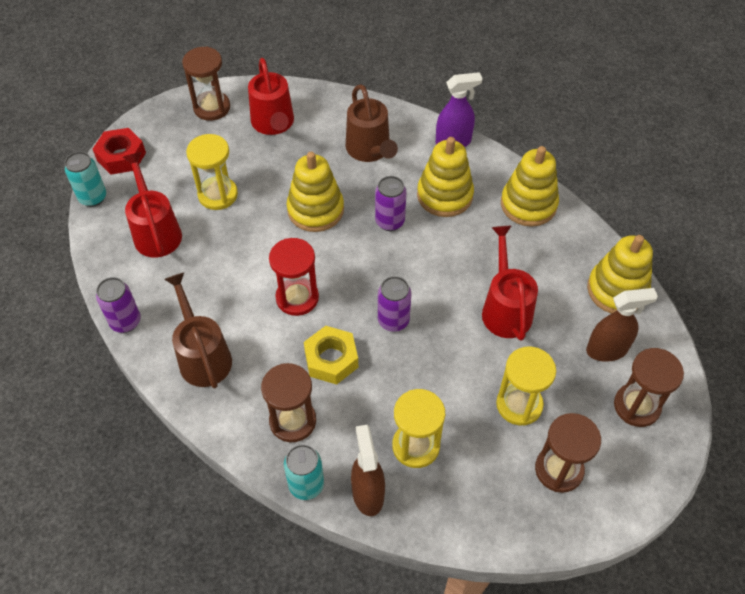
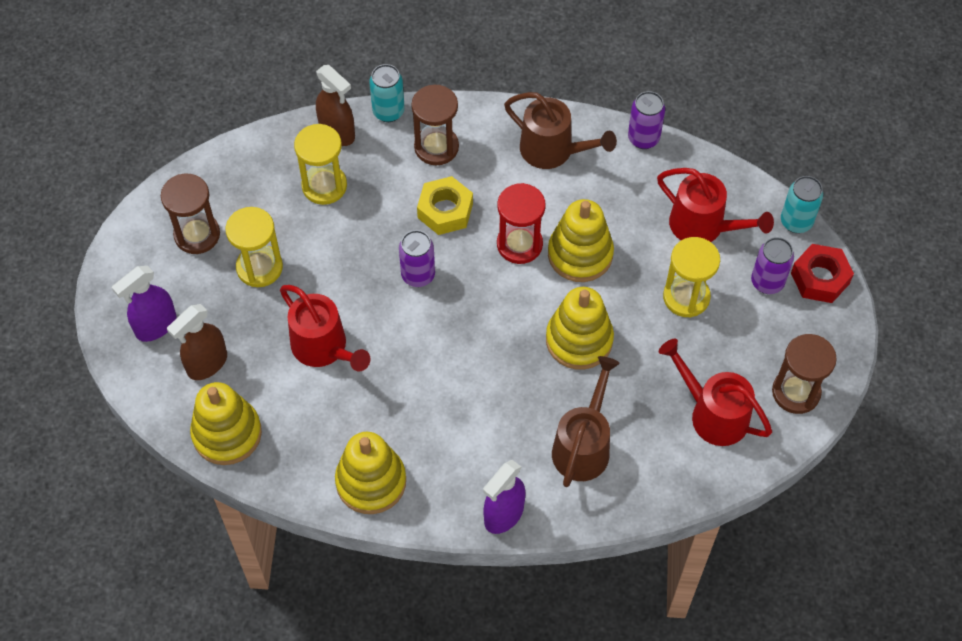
camera: 145 degrees right, 5 degrees up
(370, 150) = (583, 445): brown watering can -> brown watering can turned 75 degrees clockwise
(390, 222) = (497, 372): purple can -> purple can (767, 282)
(444, 195) = (464, 438): yellow stacking toy -> yellow stacking toy (580, 254)
(637, 406) = (155, 326): brown hourglass -> purple spray bottle

